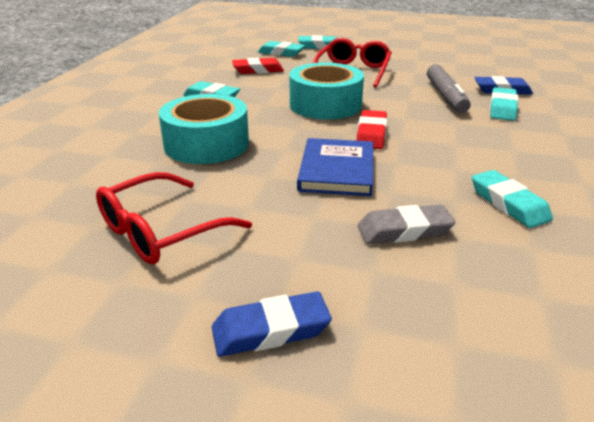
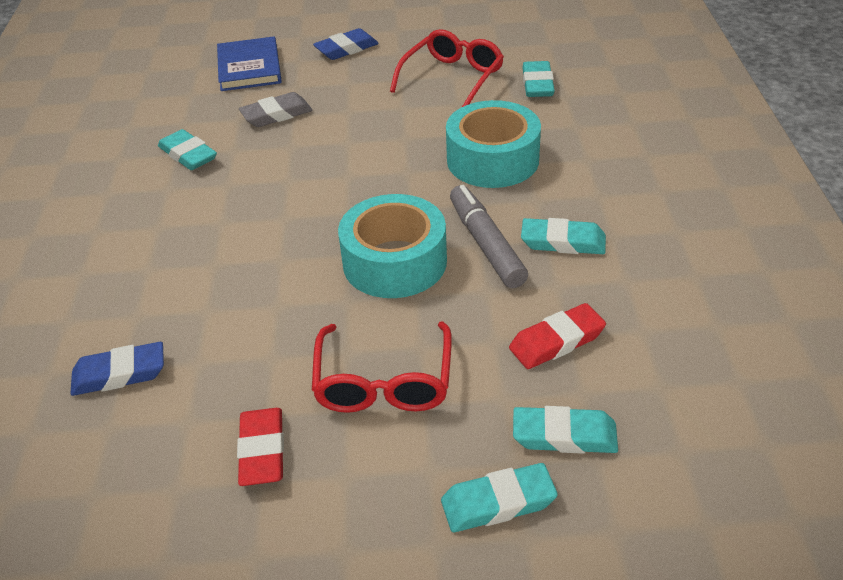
camera: 165 degrees right, 10 degrees up
(336, 170) = (344, 156): blue book -> blue book (249, 68)
(371, 134) = (319, 215): red eraser -> red eraser (262, 451)
(445, 96) = (218, 330): grey marker -> grey marker (486, 244)
(502, 108) = (139, 314): turquoise eraser -> turquoise eraser (537, 84)

